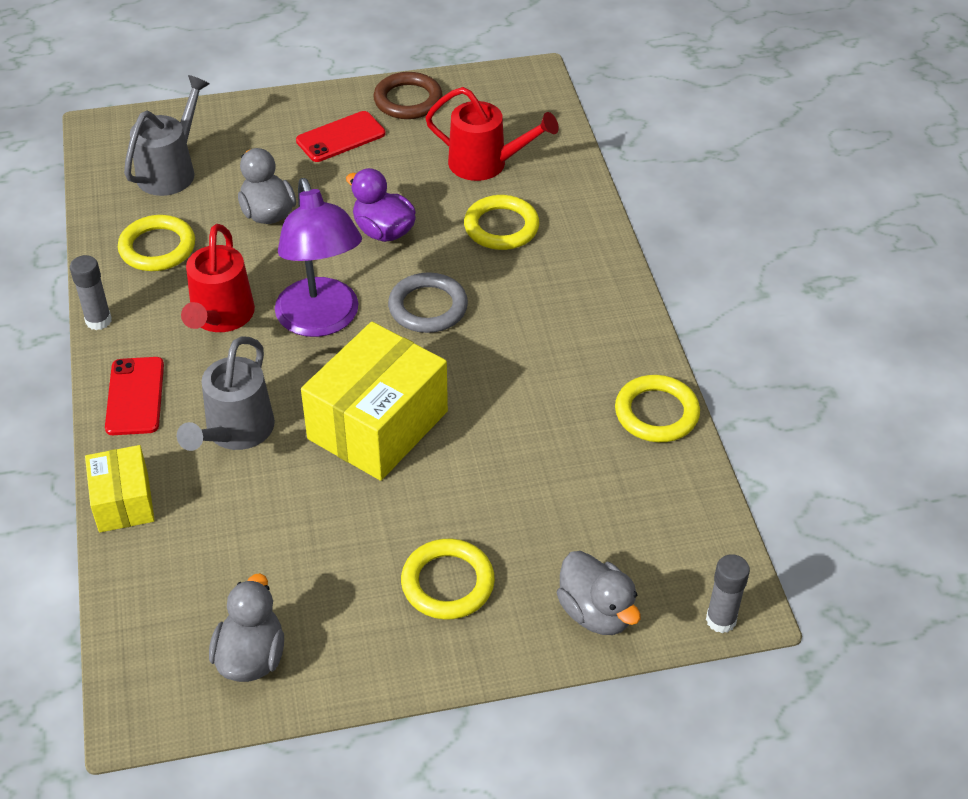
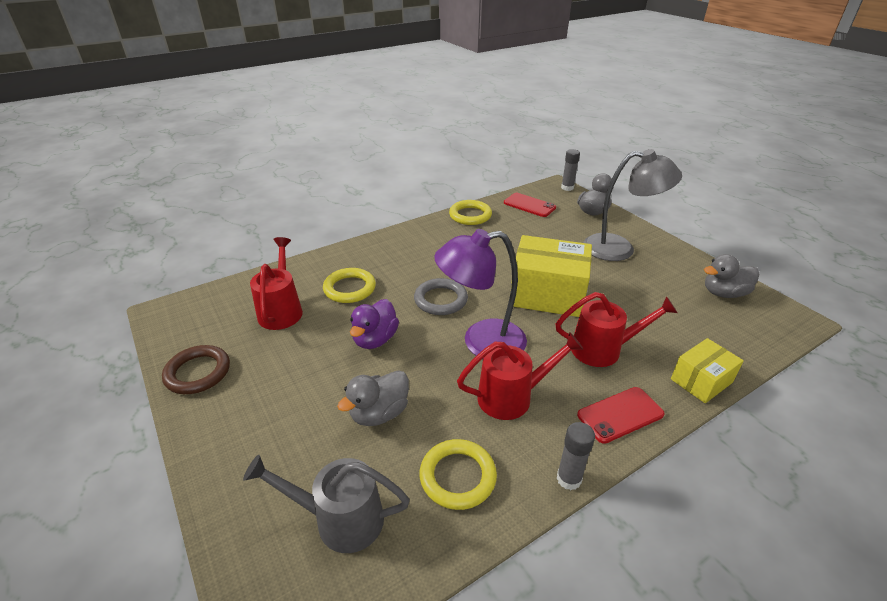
camera: 110 degrees left, 10 degrees down
(235, 433) = (603, 349): grey watering can -> red watering can
(322, 321) = (481, 342): purple lamp -> purple lamp turned 150 degrees counterclockwise
(341, 137) = (259, 400): red phone -> red phone (529, 205)
(447, 583) = (619, 248): yellow ring -> grey lamp

